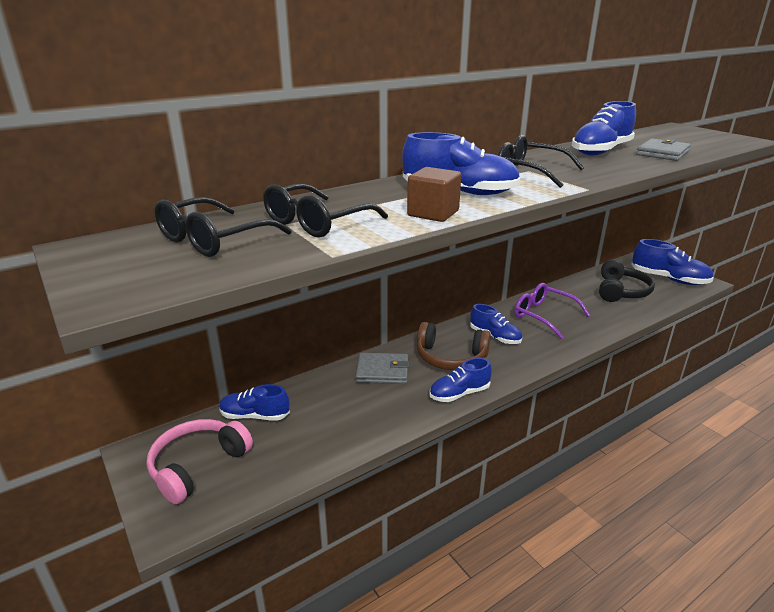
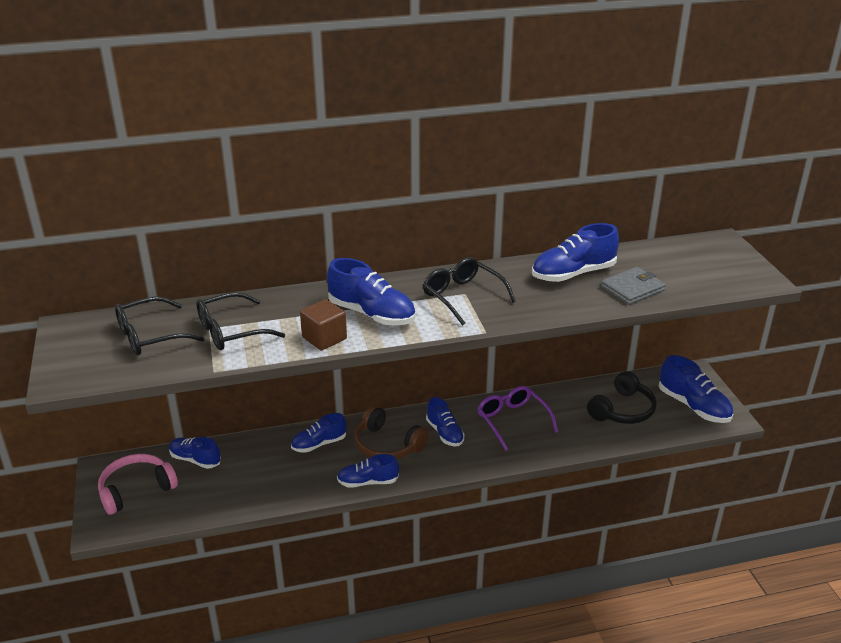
camera: 20 degrees right, 5 degrees up
(382, 371) = (319, 444): grey wallet -> blue shoe

